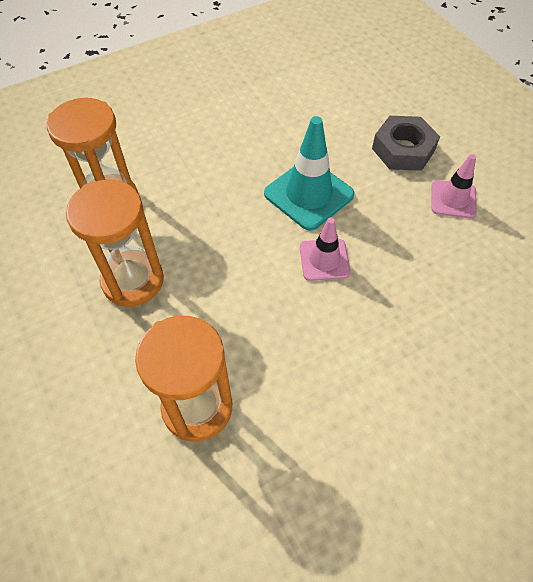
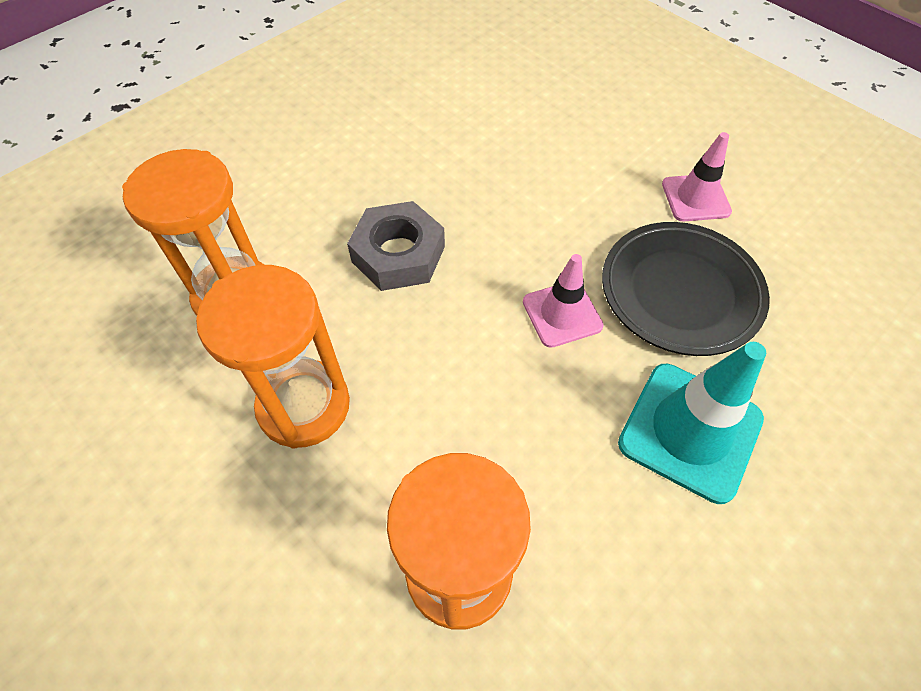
camera: 15 degrees left, 0 degrees up
(308, 194) = (510, 229): turquoise traffic cone -> turquoise traffic cone (690, 431)
(403, 149) = (610, 146): grey nut -> grey nut (398, 254)
(415, 263) = (680, 292): none -> black plate

